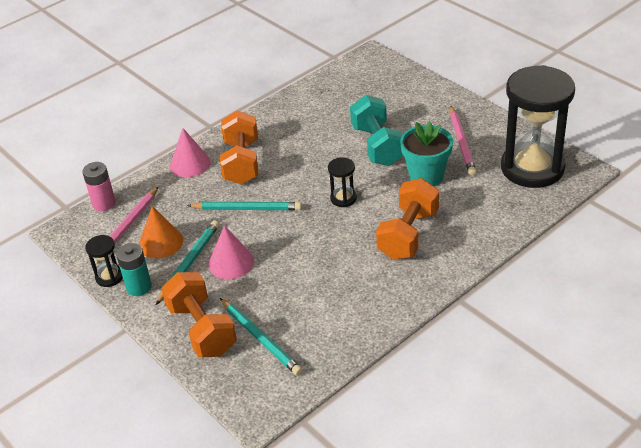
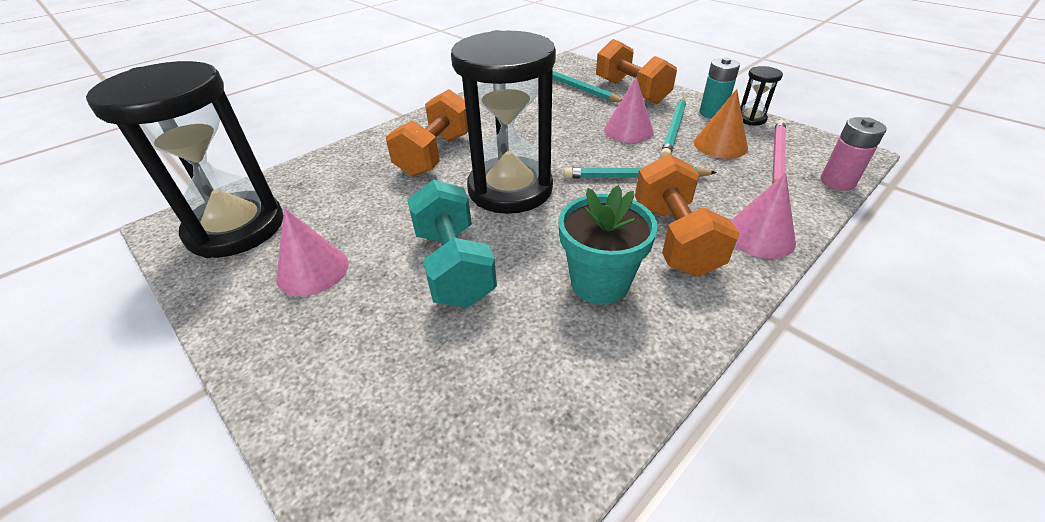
camera: 175 degrees right, 0 degrees up
(343, 198) = (510, 189): black hourglass -> black hourglass, size x2.41
(426, 176) = (392, 217): turquoise flower pot -> turquoise flower pot (599, 283)
(461, 142) = (313, 270): pink pencil -> pink cone

